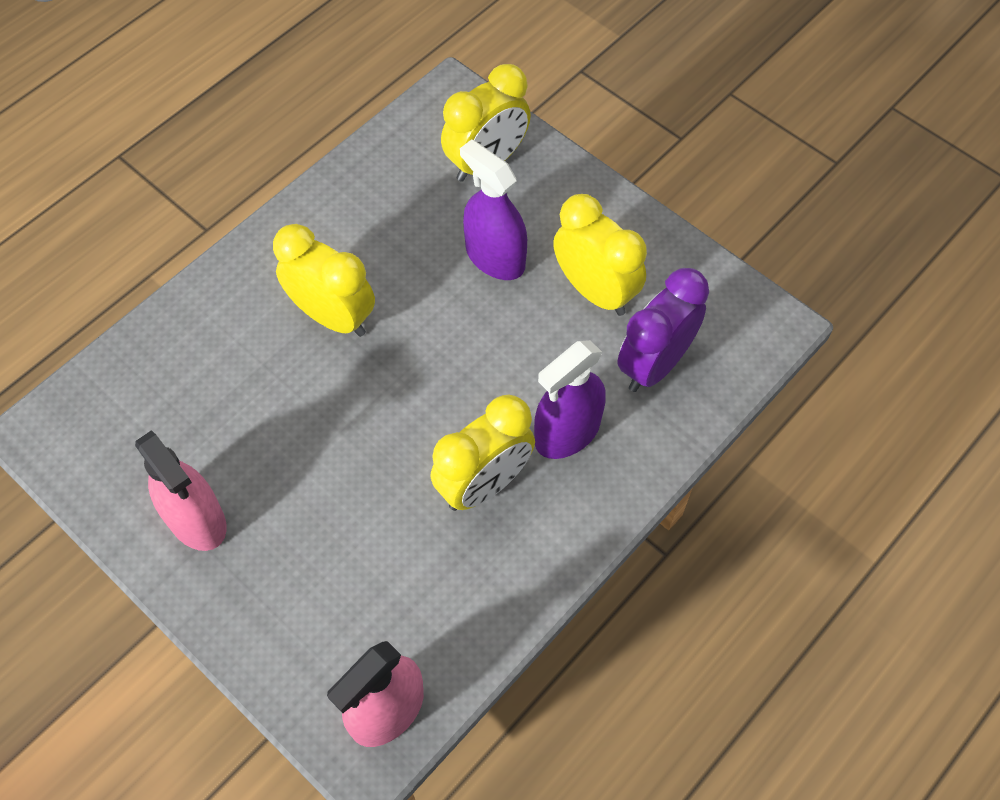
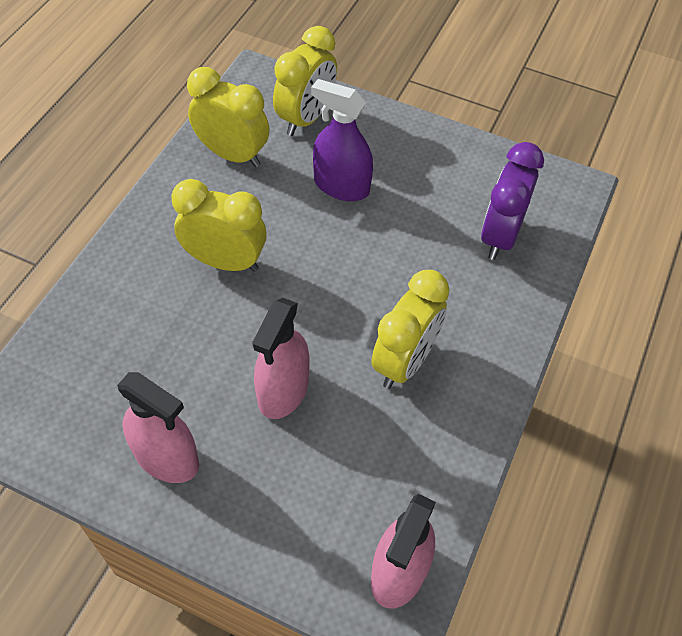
camera: 20 degrees left, 5 degrees down
(341, 480) = (283, 390): none -> pink spray bottle
(567, 432) = (454, 303): purple spray bottle -> none
(595, 291) = (431, 193): yellow clock -> yellow clock (232, 155)

